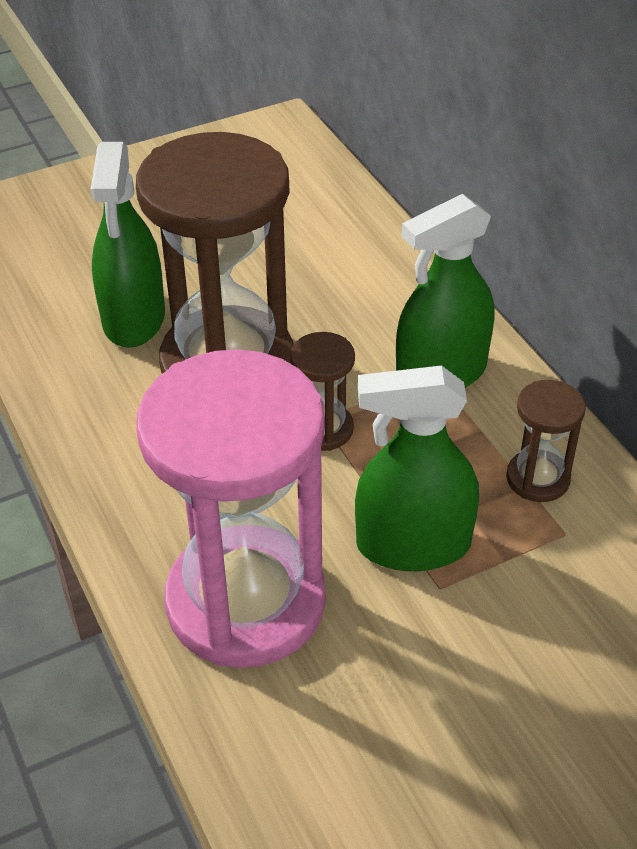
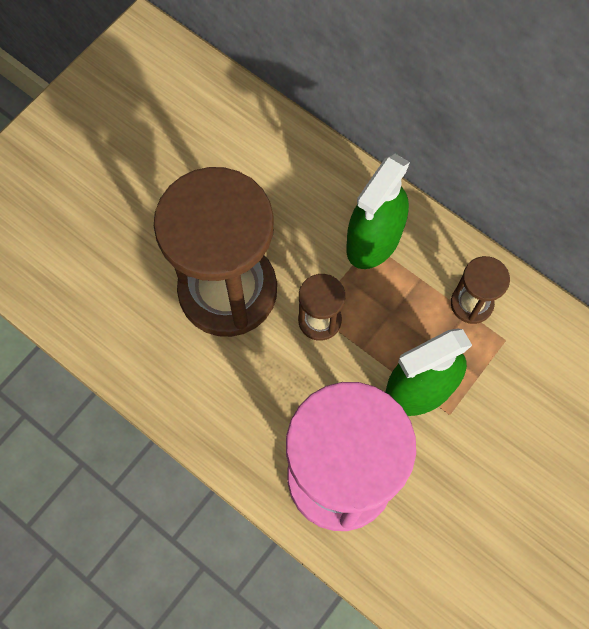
camera: 25 degrees left, 25 degrees up
(134, 318) = (139, 276): green spray bottle -> none

